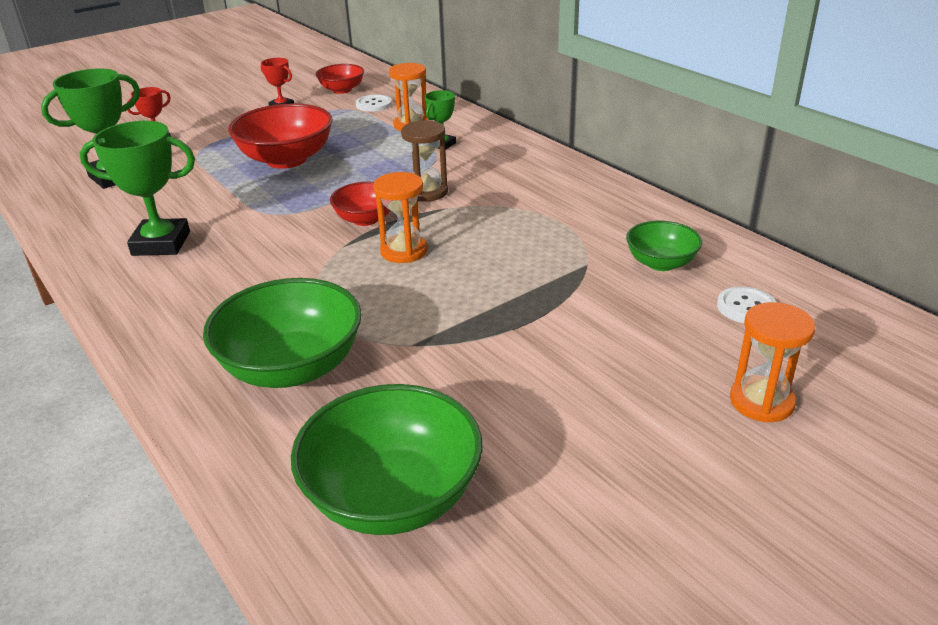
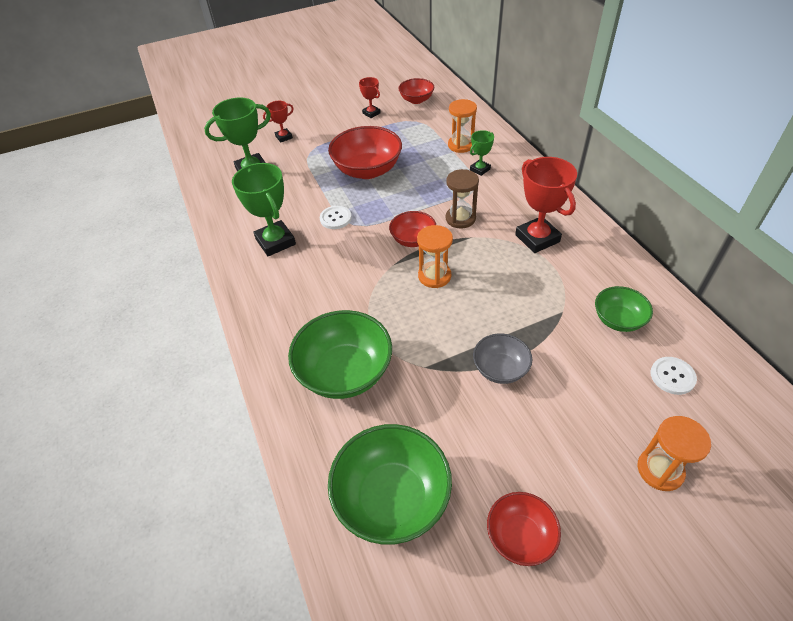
camera: 15 degrees right, 15 degrees up
(161, 243) = (275, 242): green trophy -> green trophy turned 45 degrees clockwise
(373, 104) = (437, 119): white button -> white button (335, 218)
(518, 332) = (500, 369): none -> grey bowl
(534, 200) = (537, 238): none -> red trophy
(594, 506) = (520, 536): none -> red bowl

